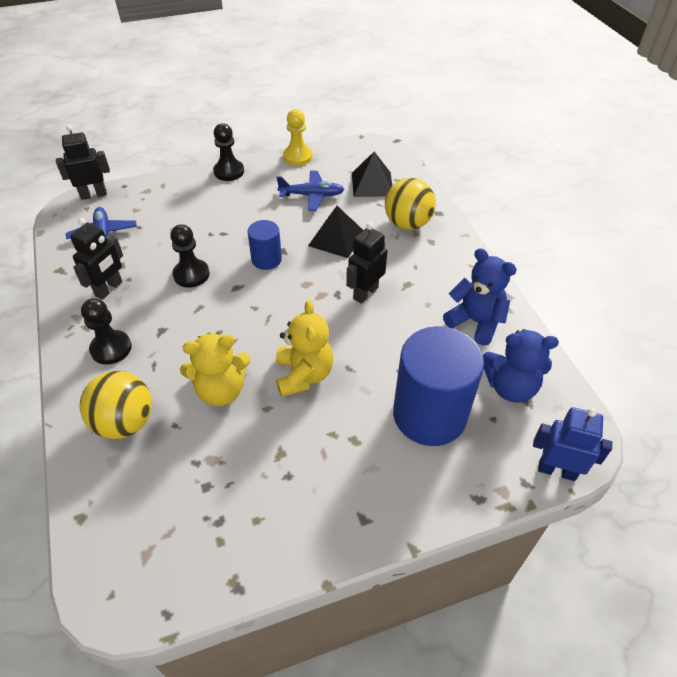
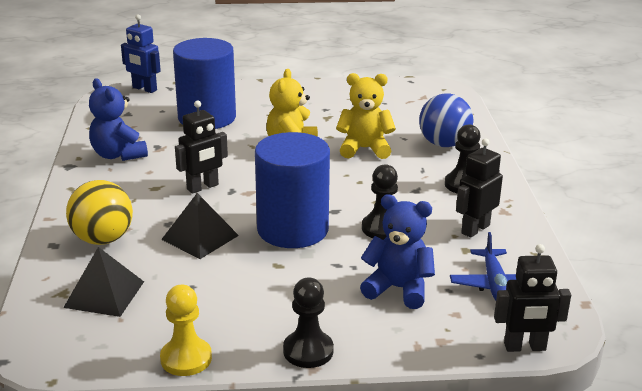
camera: 165 degrees left, 20 degrees down
(125, 422) = (444, 144): yellow ball -> blue ball
(266, 259) = (292, 229): blue cylinder -> blue cylinder, size x1.98
(312, 195) = (199, 292): blue plane -> none
(510, 387) = (132, 121): blue teddy bear -> blue teddy bear (398, 289)

